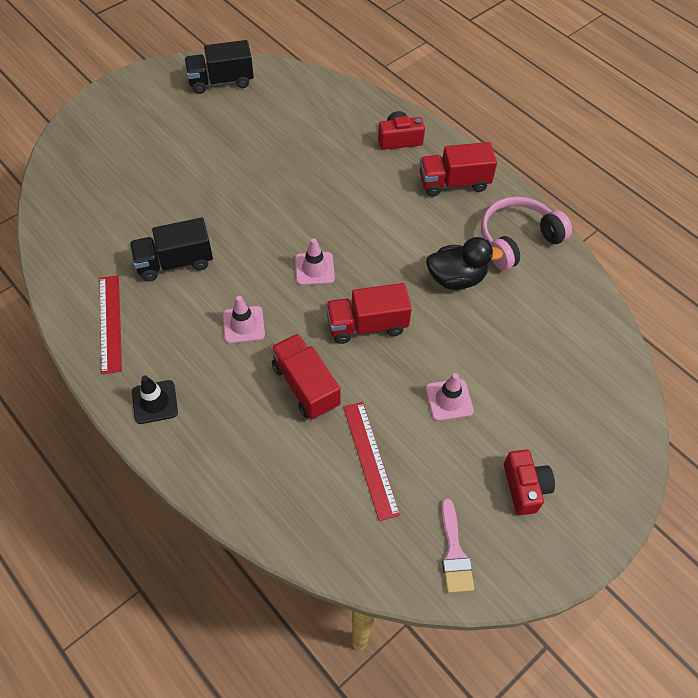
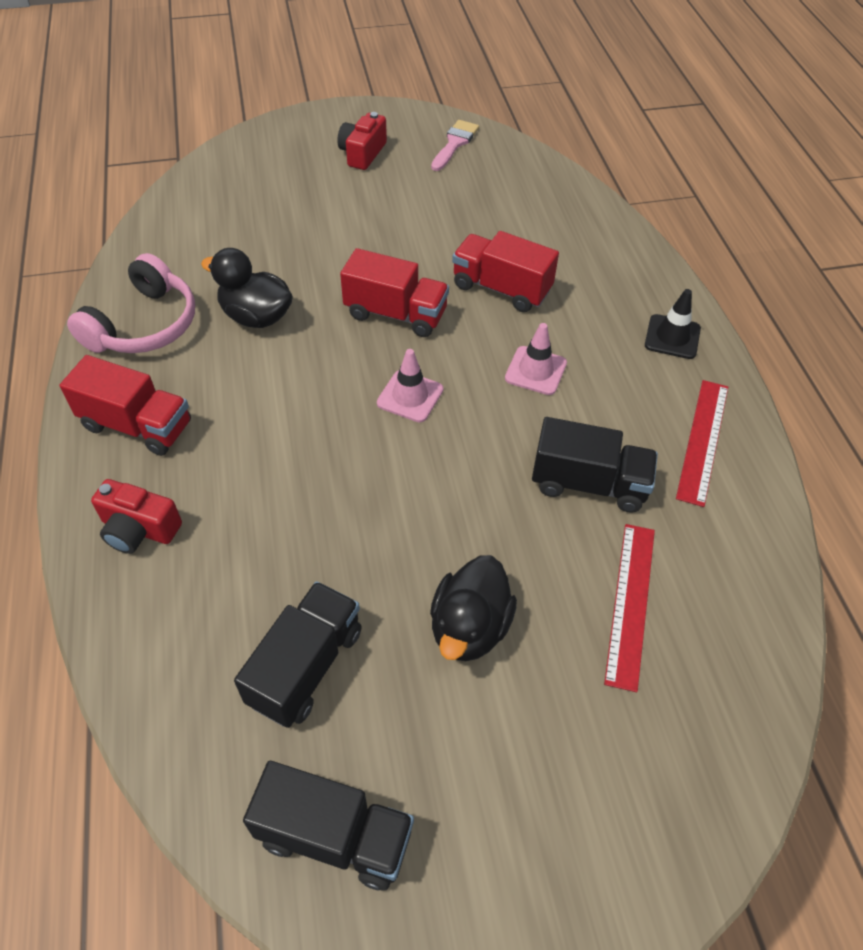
camera: 150 degrees left, 5 degrees down
(206, 166) = (469, 627): none -> black duck
(273, 123) = (306, 666): none -> black truck
(305, 386) = (501, 288): red truck -> red truck turned 120 degrees clockwise
(370, 459) = (478, 215): red ruler -> red ruler (630, 603)
(449, 400) = (369, 225): pink traffic cone -> none
(517, 240) = (144, 325): pink headphones -> pink headphones turned 60 degrees counterclockwise

